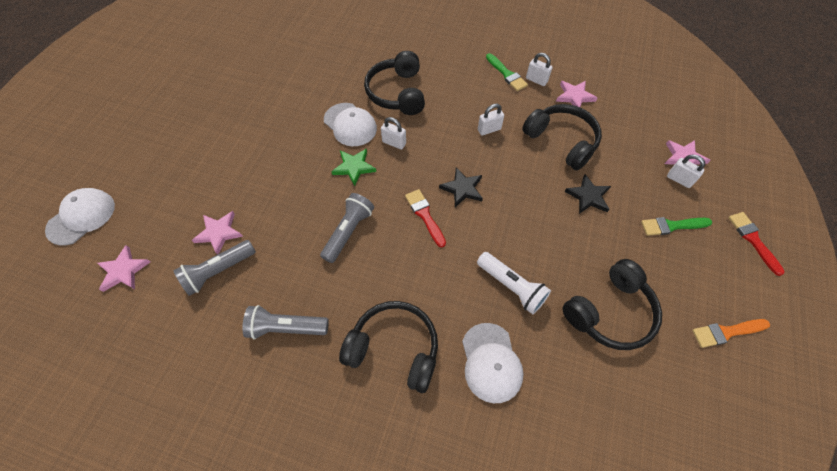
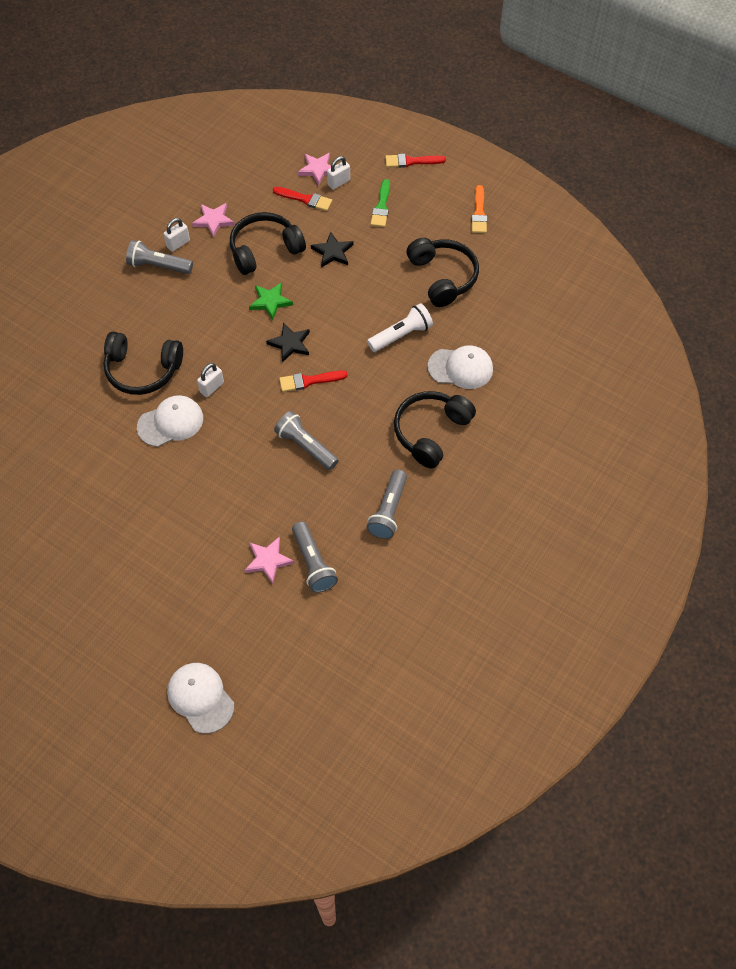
camera: 75 degrees left, 0 degrees up
(123, 271) = (284, 651): pink star -> none
(354, 167) = (230, 429): green star -> green star (270, 301)
(489, 129) = (227, 303): white padlock -> none
(507, 74) = (158, 266): green brush -> grey flashlight
(640, 157) = (305, 199): none -> red brush

